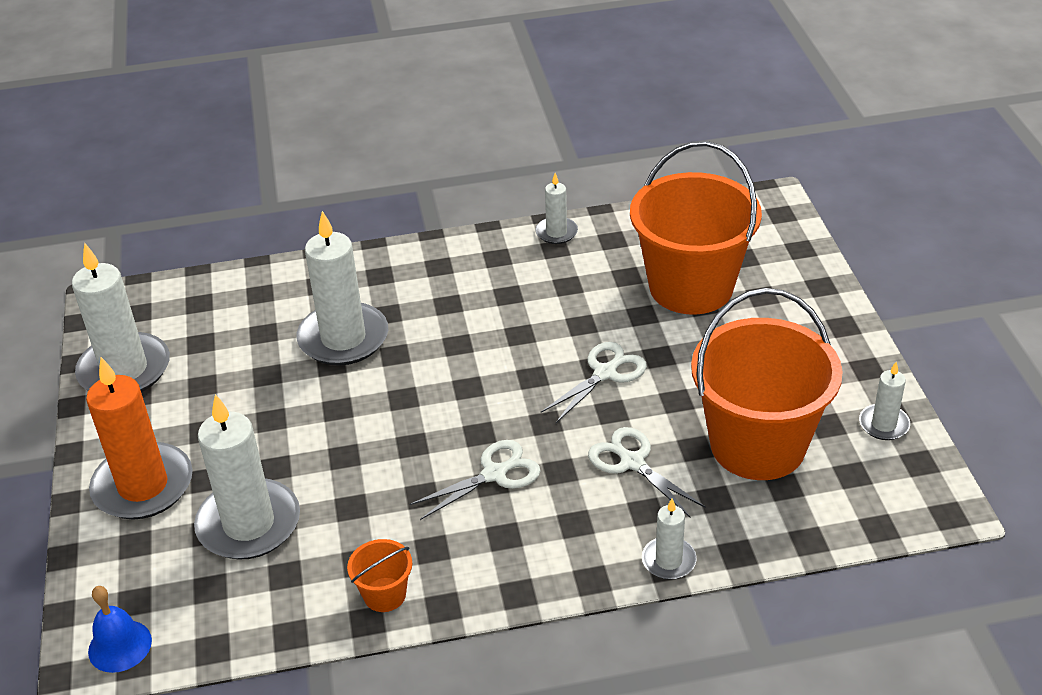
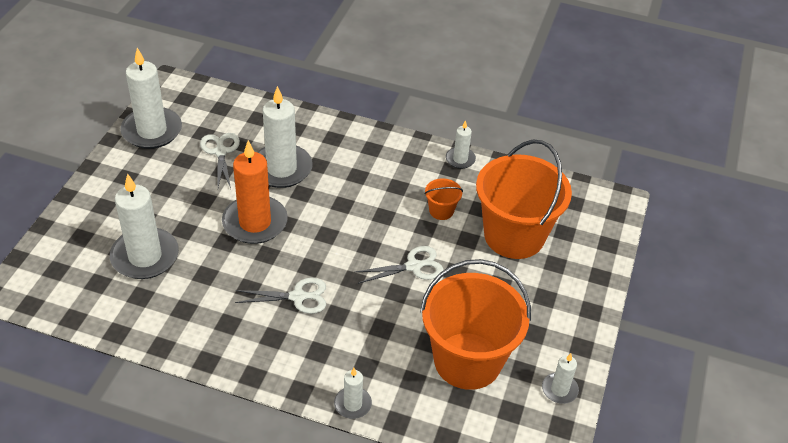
camera: 25 degrees right, 5 degrees up
(120, 646) = (30, 291): blue bell -> none
(143, 486) = (109, 205): orange candle -> orange candle (255, 222)
(384, 595) = (181, 337): orange bucket -> orange bucket (441, 211)
(632, 462) = (382, 332): white scissors -> white scissors (220, 152)

